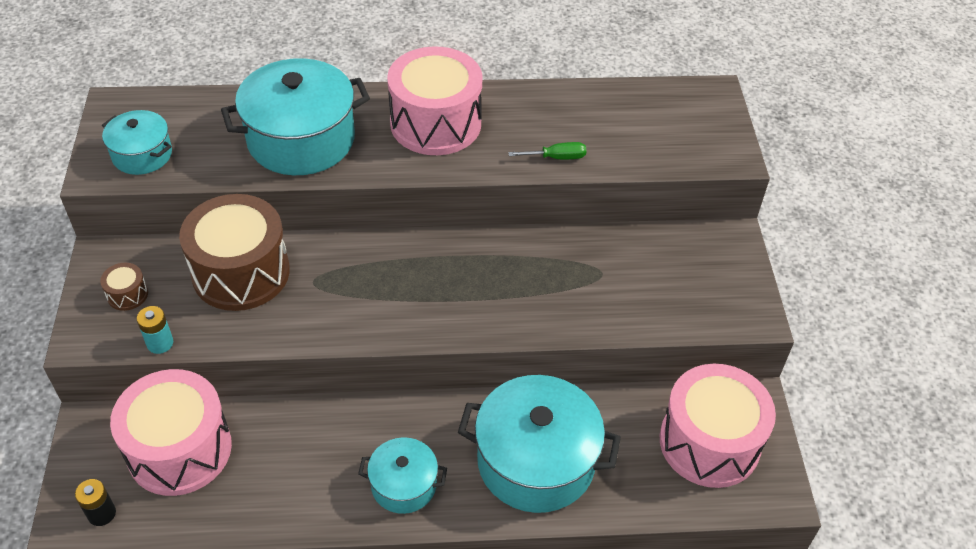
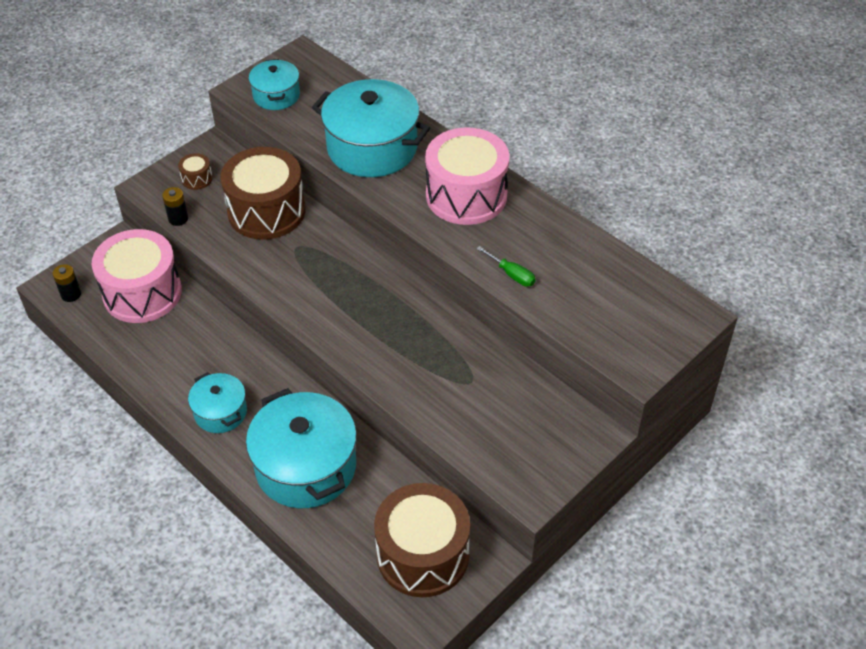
camera: 50 degrees right, 0 degrees up
(160, 343) = (178, 218): turquoise battery -> black battery
(709, 442) = (423, 555): pink drum -> brown drum

